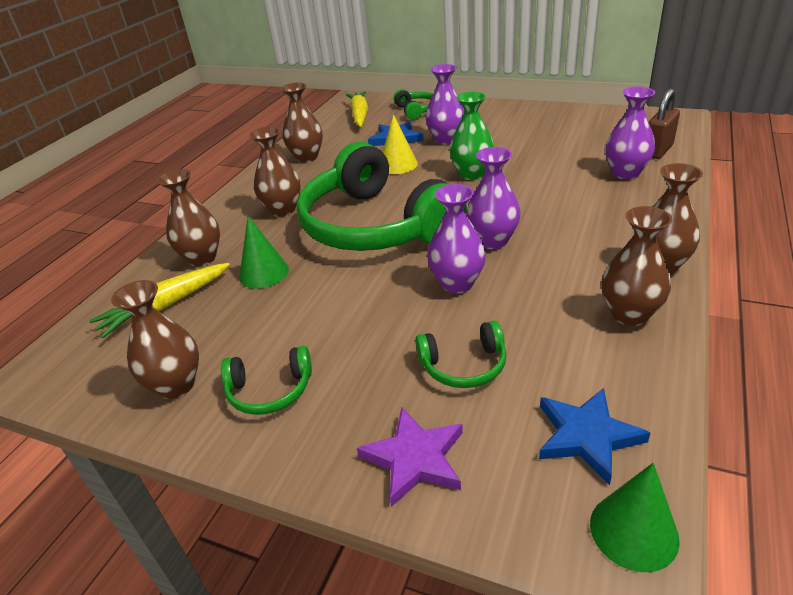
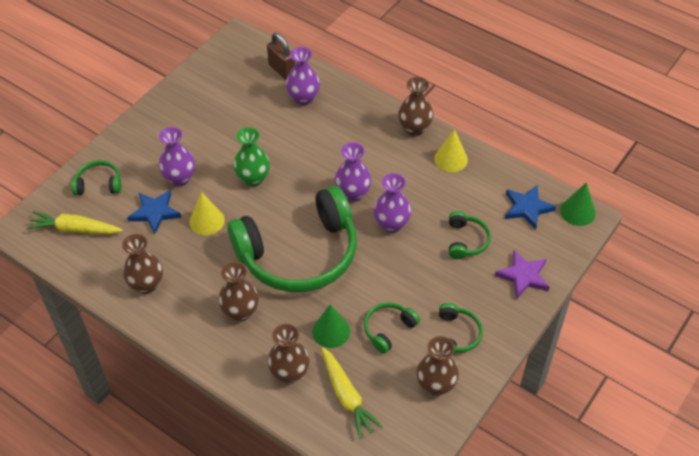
camera: 80 degrees left, 15 degrees up
(272, 319) = (388, 329): none -> green headphones
(629, 314) = (451, 159): brown vase -> yellow cone

